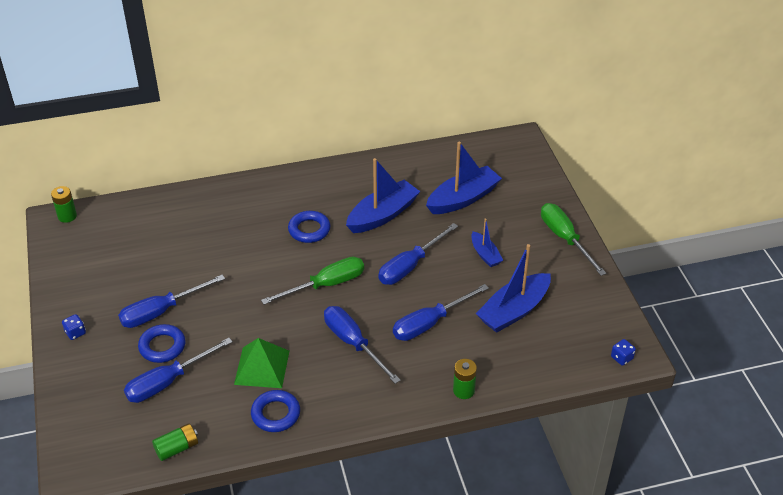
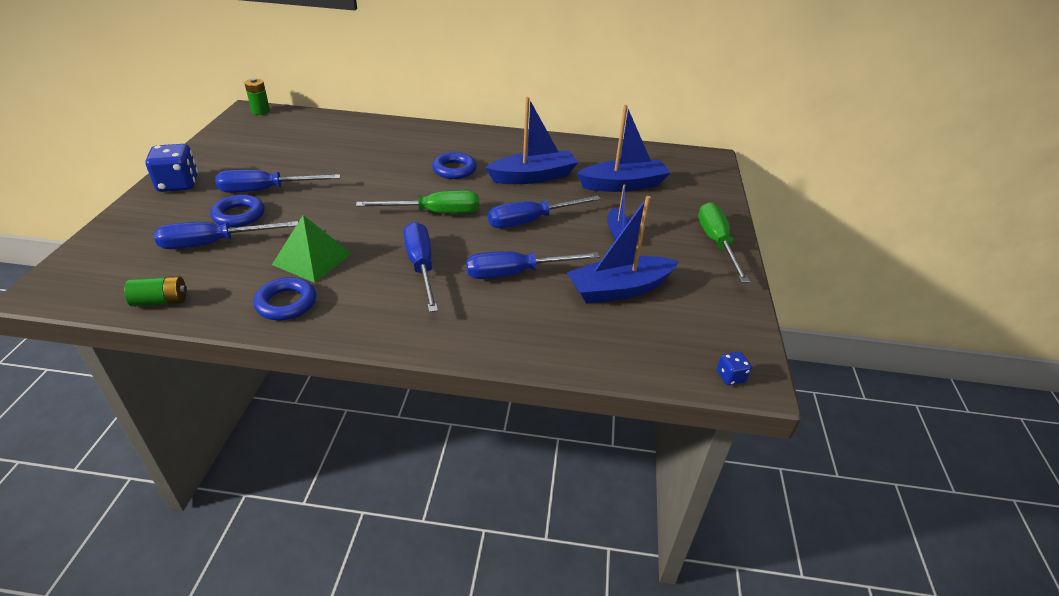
camera: 20 degrees right, 5 degrees down
(75, 333) = (178, 184): blue dice -> blue dice, size x2.03
(463, 390) = (509, 348): green battery -> none

